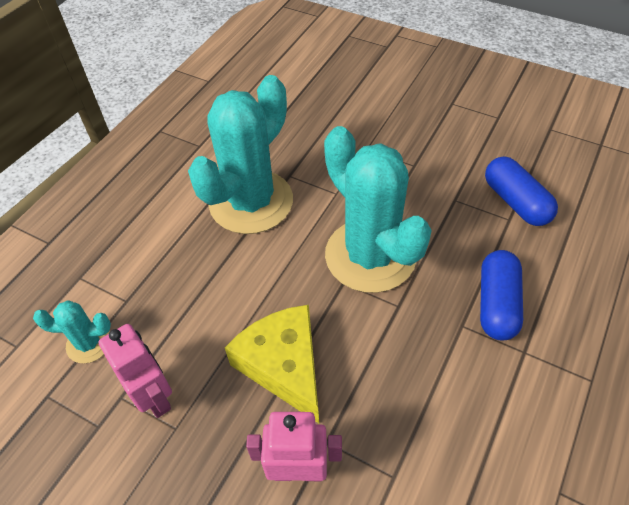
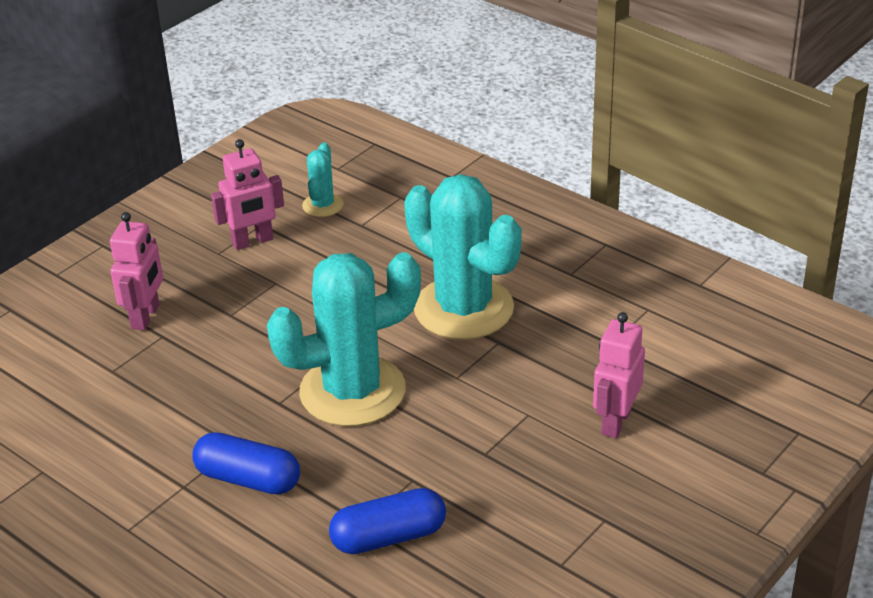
camera: 100 degrees right, 15 degrees down
(284, 365) = (247, 316): yellow cheese -> none
(362, 106) = (615, 421): none -> pink robot

